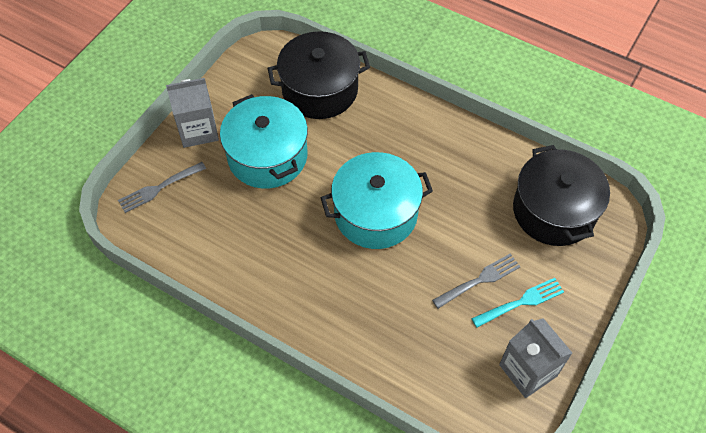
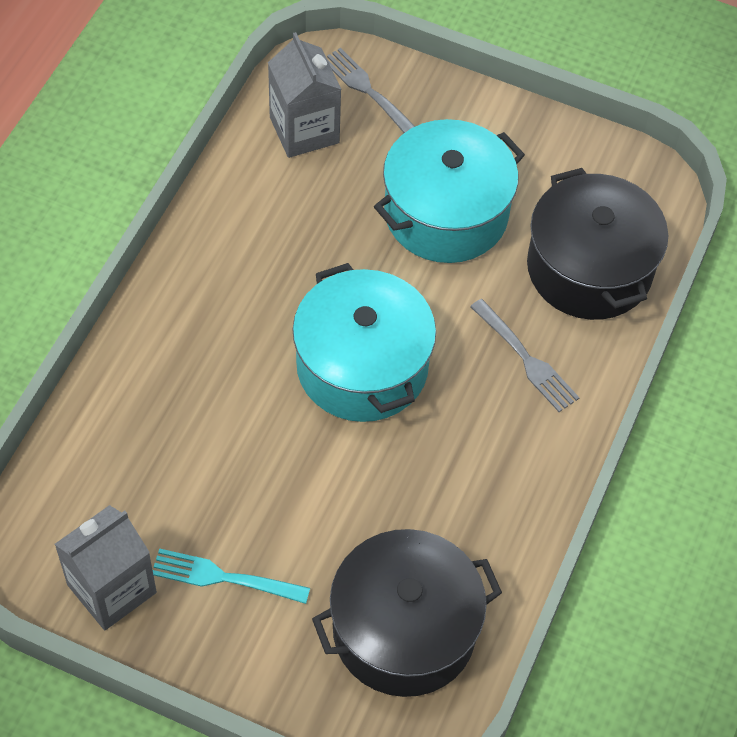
camera: 80 degrees right, 0 degrees up
(198, 130) = (478, 121): grey carton -> grey carton (304, 130)
(479, 281) = (258, 516): grey fork -> grey fork (525, 358)
(520, 303) = (225, 577): turquoise fork -> turquoise fork turned 135 degrees clockwise

